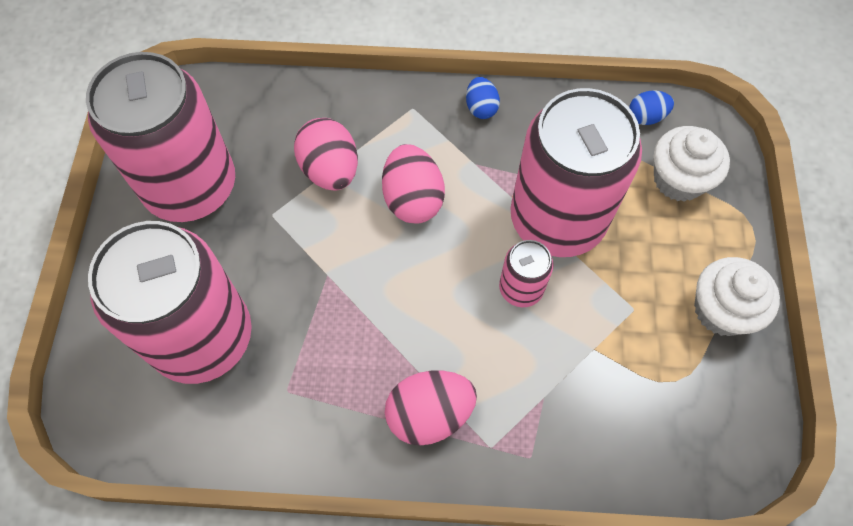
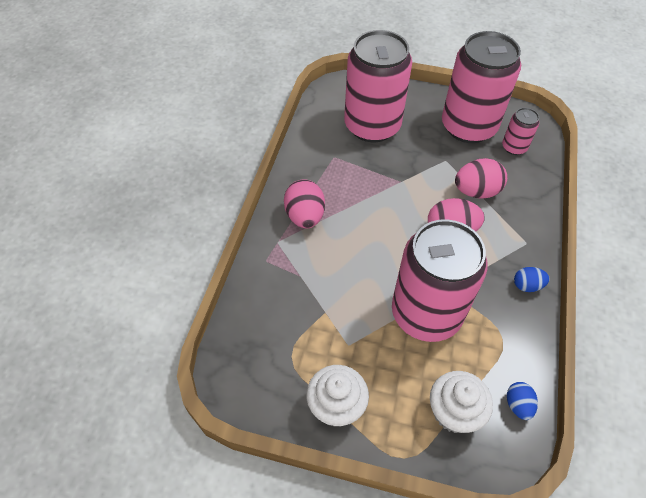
camera: 100 degrees right, 10 degrees down
(521, 288) = (376, 279): pink can -> pink can (514, 147)

